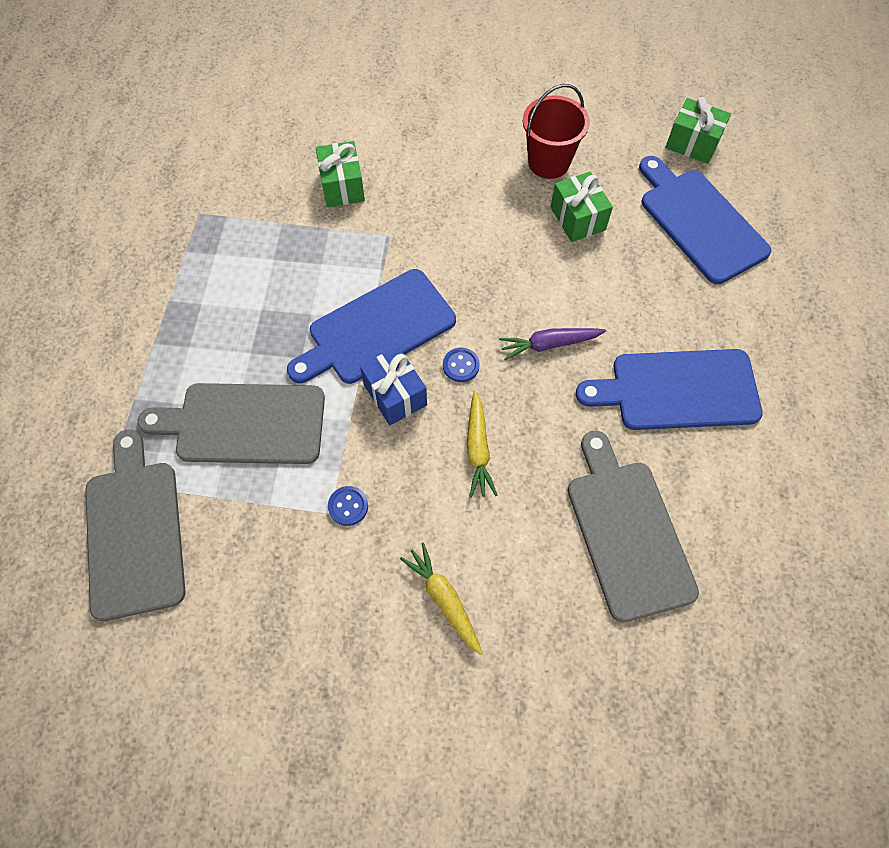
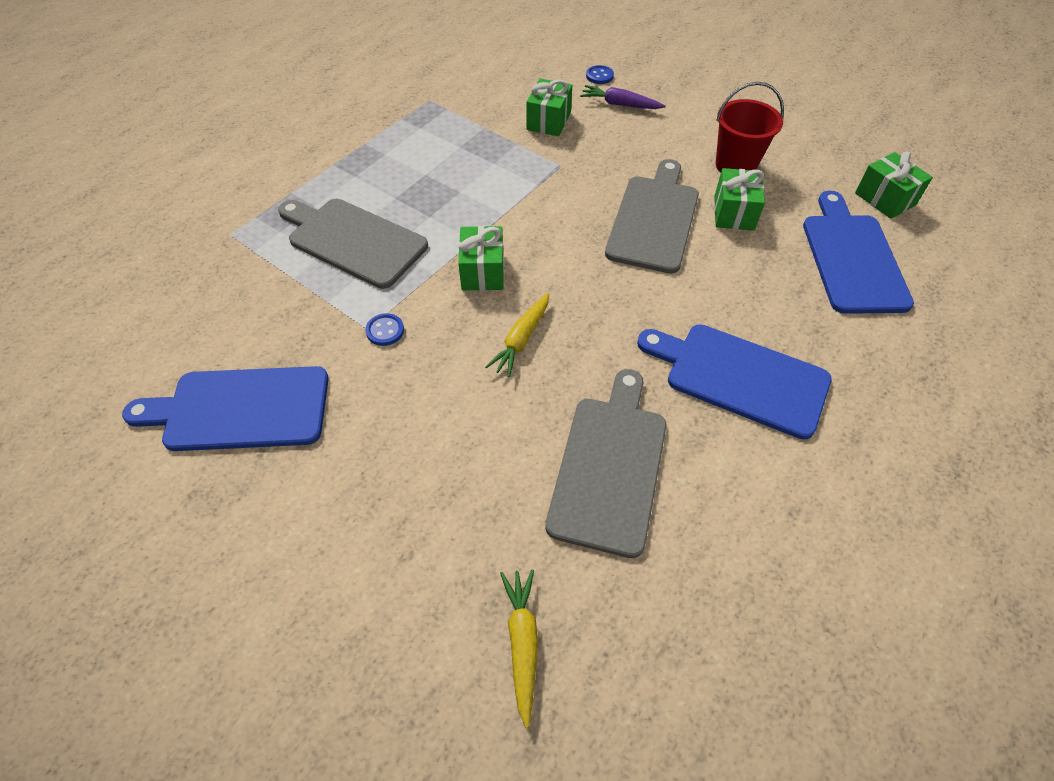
camera: 30 degrees right, 10 degrees down
(135, 531) = (221, 274): grey cutting board -> grey cutting board (654, 219)
(376, 329) = (502, 222): blue cutting board -> blue cutting board (240, 409)
(395, 395) = (482, 271): blue gift -> green gift
(444, 599) = (408, 435): yellow carrot -> yellow carrot (522, 643)
(461, 365) = (552, 274): blue button -> blue button (599, 76)
(549, 344) = (641, 291): purple carrot -> purple carrot (620, 104)

